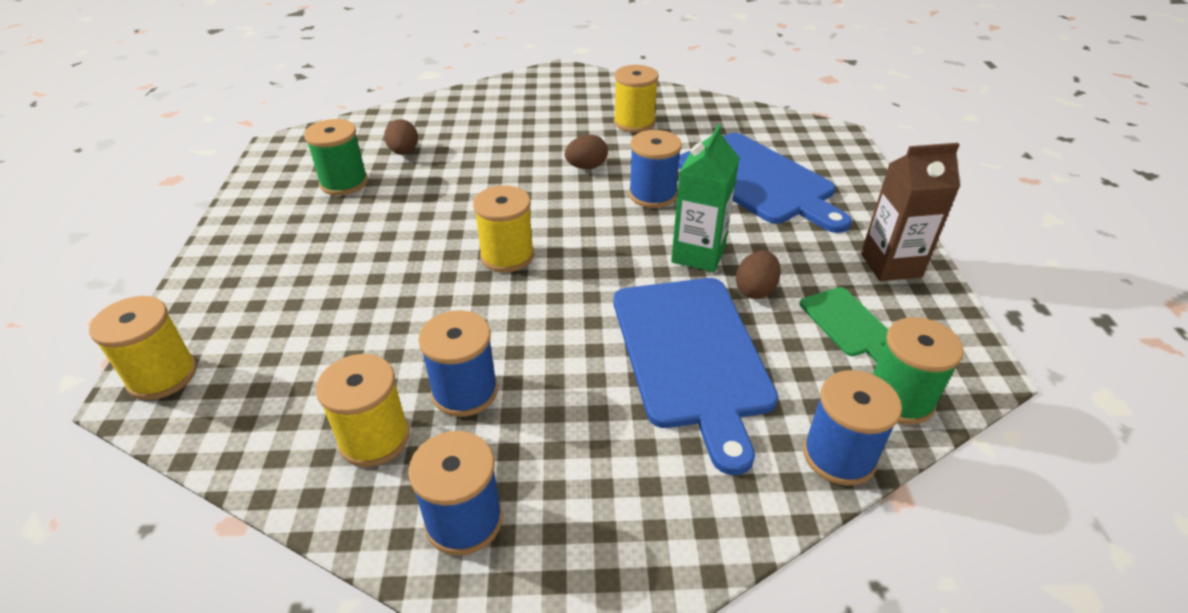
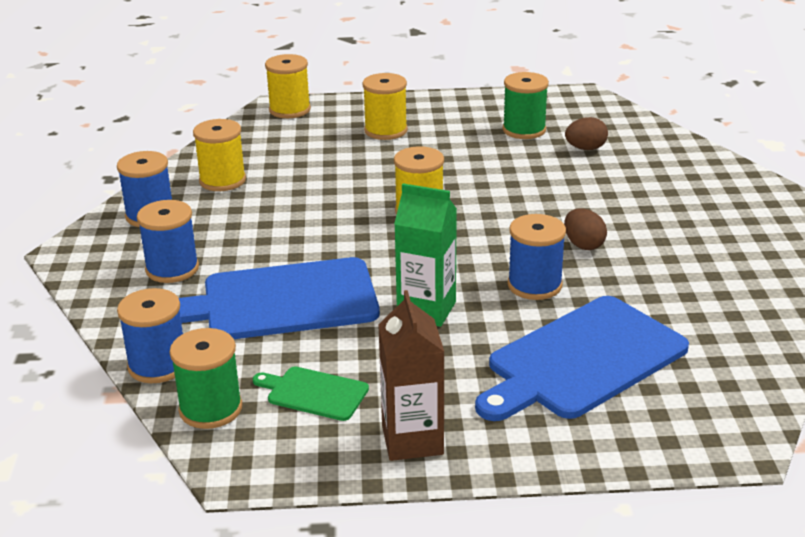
camera: 90 degrees right, 10 degrees down
(465, 391) = (258, 206): blue spool -> blue spool (172, 269)
(634, 122) = (701, 274): yellow spool -> yellow spool (385, 131)
(755, 290) = (369, 341): brown egg -> none
(848, 324) = (314, 393): green cutting board -> green cutting board turned 45 degrees clockwise

